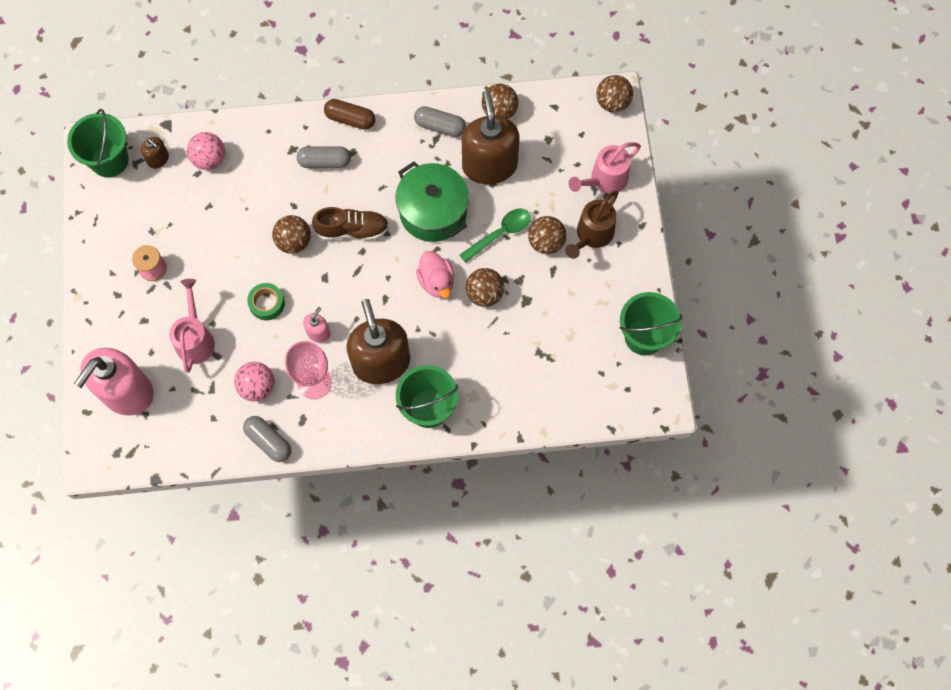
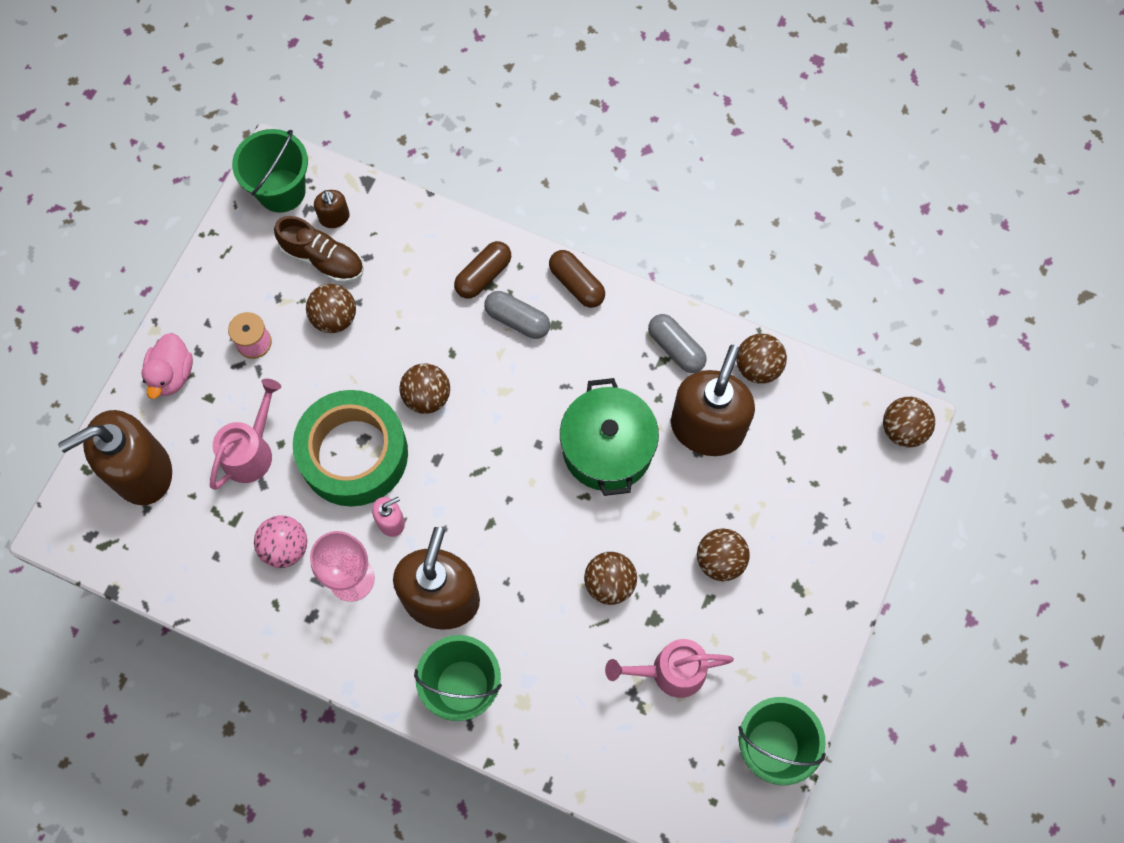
camera: 30 degrees right, 0 degrees up
(126, 392) = (141, 471): pink soap dispenser -> brown soap dispenser
(199, 224) = (334, 318): none -> brown ball
(209, 159) = (390, 247): pink ball -> none
(267, 303) = (354, 454): green tape -> green tape, size x2.34
(269, 441) = (260, 620): grey capsule -> none
(284, 145) = (483, 275): none -> brown capsule
(352, 230) = (501, 419): brown shoe -> brown shoe (323, 259)
(436, 281) = (562, 536): pink duck -> pink duck (172, 374)
(500, 233) = (671, 519): green spoon -> none
(592, 235) = (781, 583): brown watering can -> none
(604, 180) = (836, 522): pink watering can -> pink watering can (669, 672)

